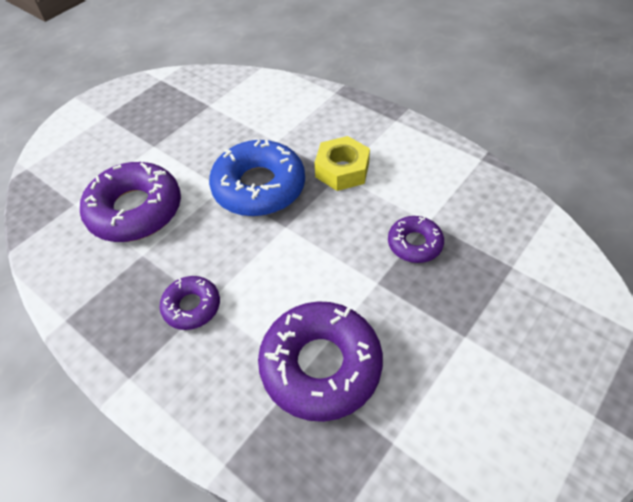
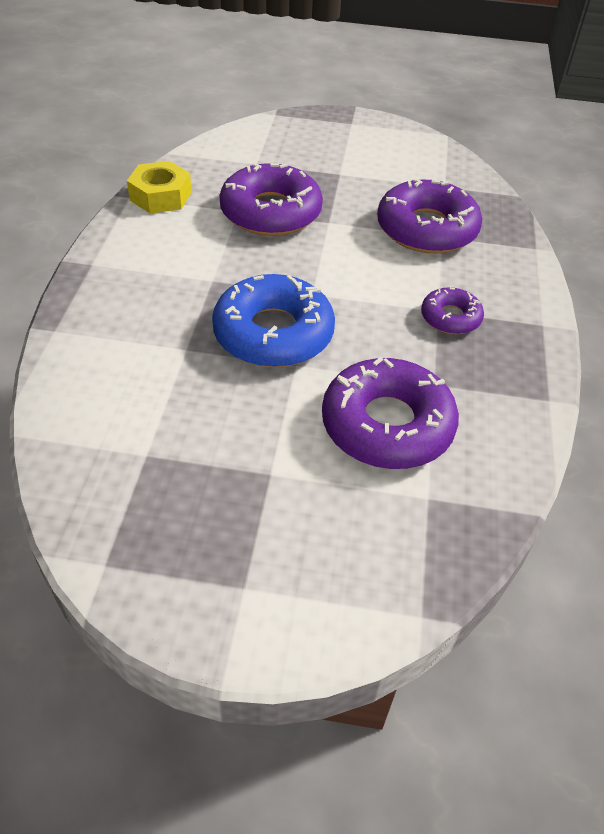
camera: 125 degrees left, 5 degrees down
(342, 170) = (204, 280): yellow nut -> yellow nut (160, 196)
(414, 244) = (271, 212): purple donut -> purple donut, size x1.89

